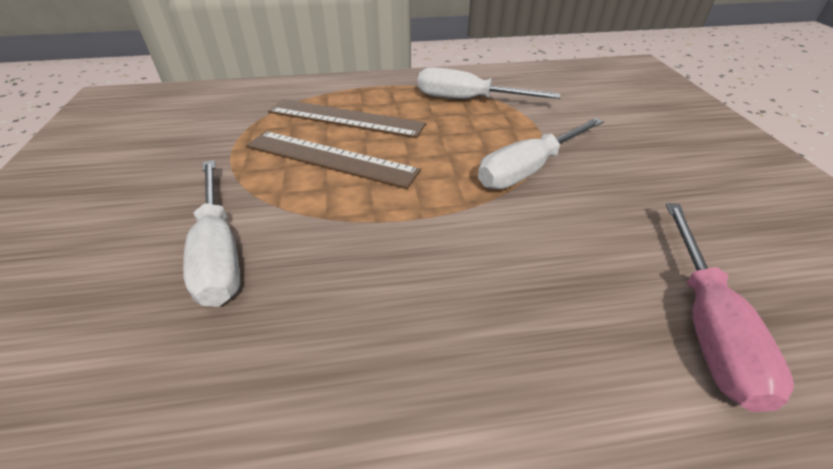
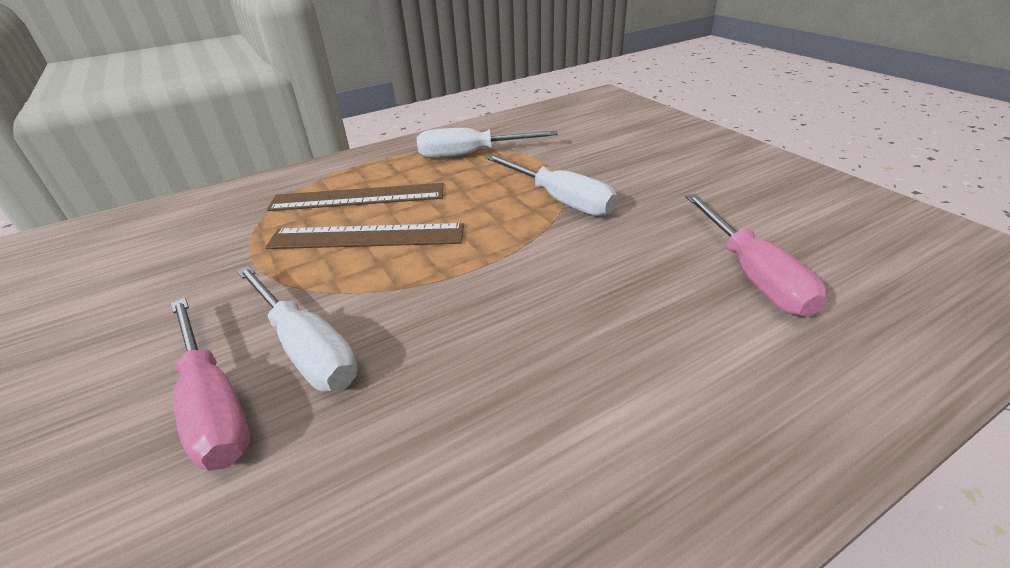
camera: 20 degrees left, 5 degrees down
(122, 280) = (214, 404): none -> pink screwdriver
(529, 169) = (560, 200): white screwdriver -> white screwdriver turned 75 degrees counterclockwise

